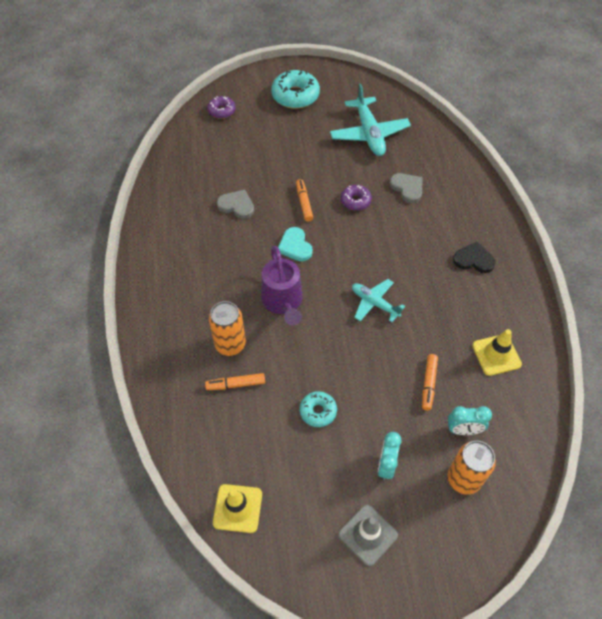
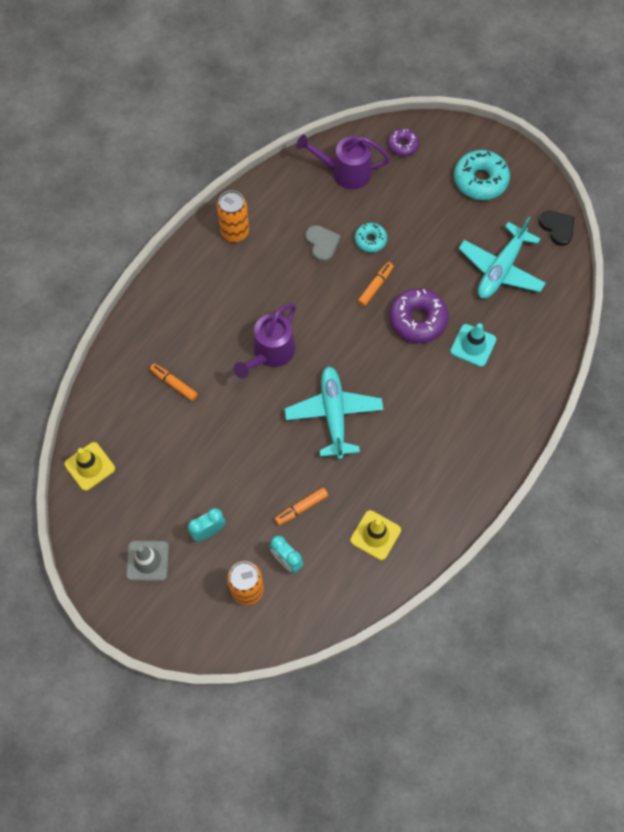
camera: 45 degrees right, 10 degrees up
(200, 152) = (345, 172): none -> purple watering can
(230, 344) = (200, 352): orange can -> orange can (235, 232)
(295, 246) = (328, 317): turquoise heart -> none
(318, 411) = (206, 453): turquoise donut -> turquoise donut (370, 240)
(355, 201) = (417, 320): purple donut -> purple donut, size x1.75
(374, 303) = (334, 414): turquoise plane -> turquoise plane, size x1.64
(407, 188) = (473, 345): grey heart -> turquoise traffic cone
(473, 260) = (451, 451): black heart -> black heart (557, 228)

